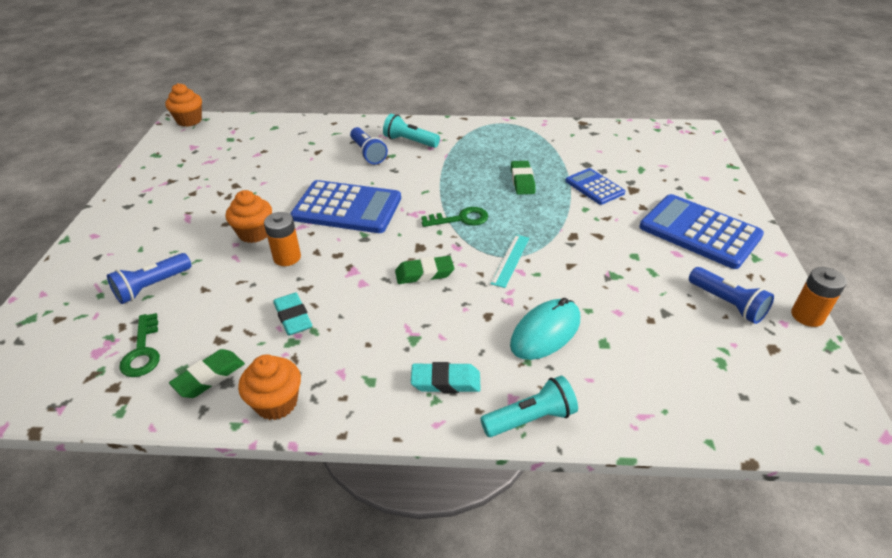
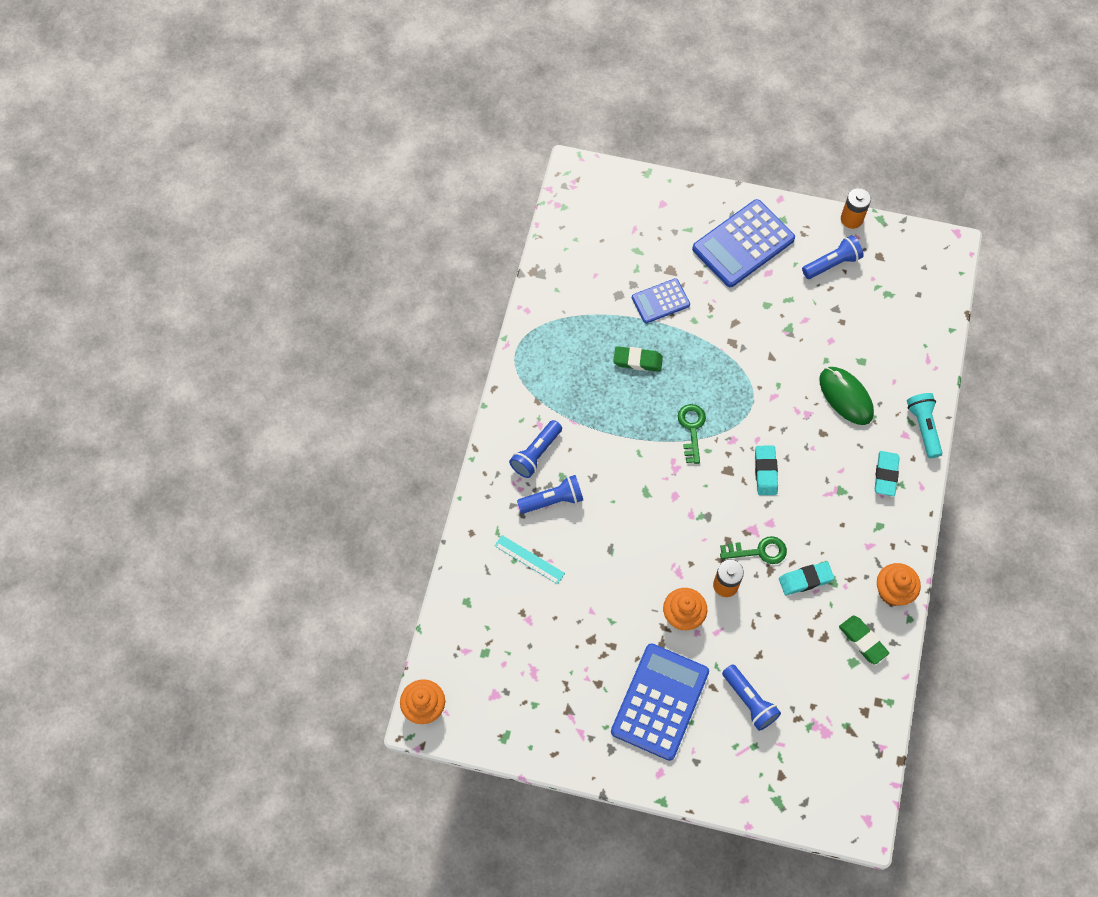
camera: 80 degrees left, 25 degrees up
(142, 351) = (829, 696): green key -> green key (759, 551)
(347, 208) = (655, 528): blue calculator -> blue calculator (659, 701)
(410, 141) = (536, 454): turquoise flashlight -> blue flashlight
(424, 274) = (765, 472): green eraser -> turquoise eraser
(510, 260) = (758, 401): turquoise ruler -> turquoise ruler (529, 559)
(545, 332) = (846, 397): turquoise mouse -> green mouse

